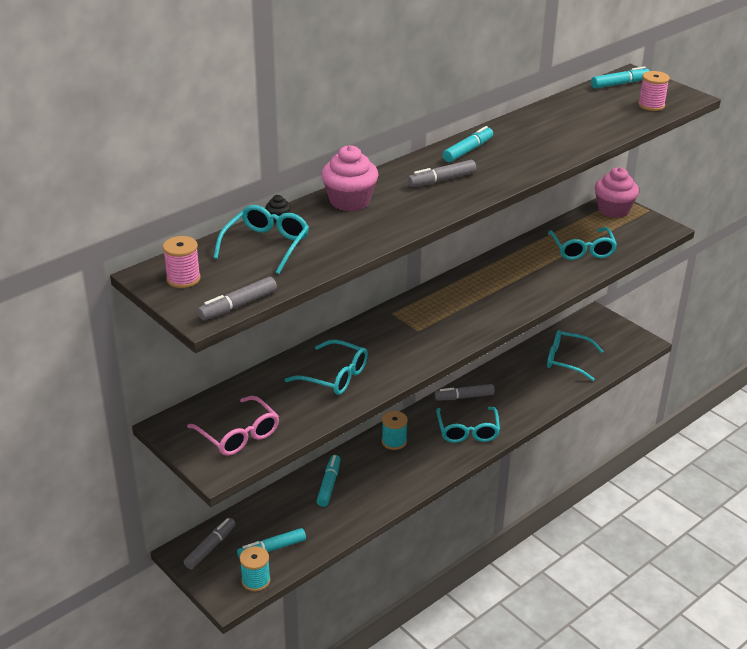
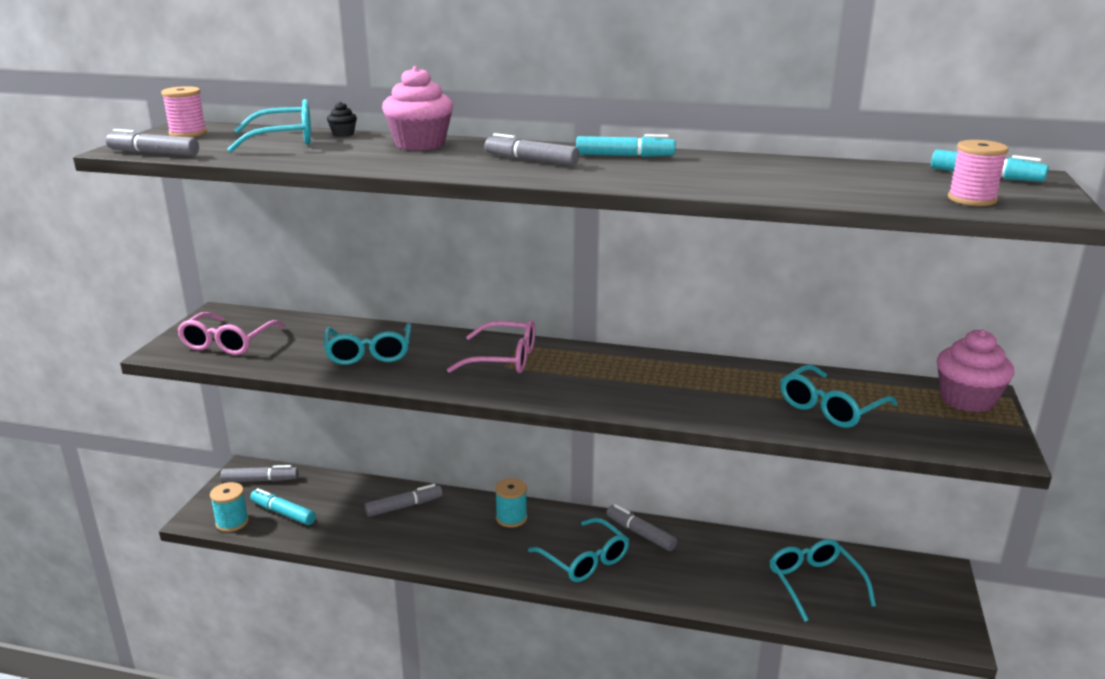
camera: 55 degrees right, 10 degrees down
(329, 485) = (404, 506): turquoise marker -> grey marker
(407, 326) = (504, 359): none -> pink glasses
(468, 431) = (585, 560): turquoise glasses -> turquoise glasses turned 90 degrees counterclockwise

